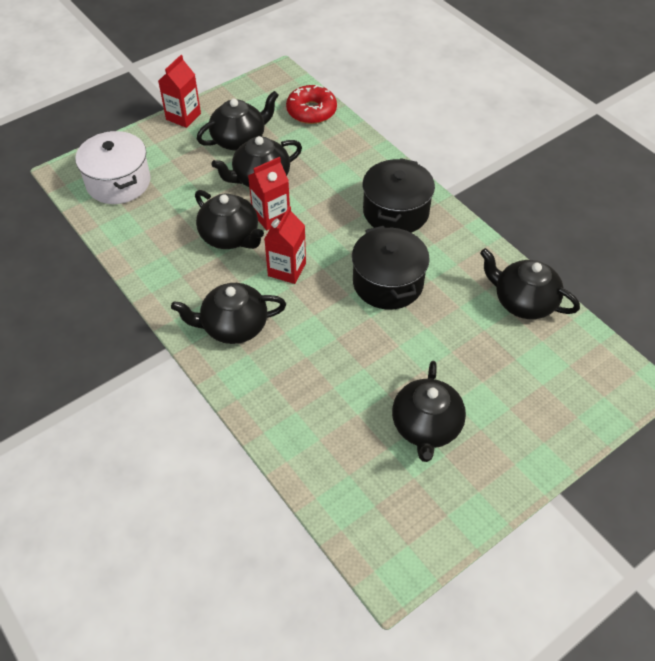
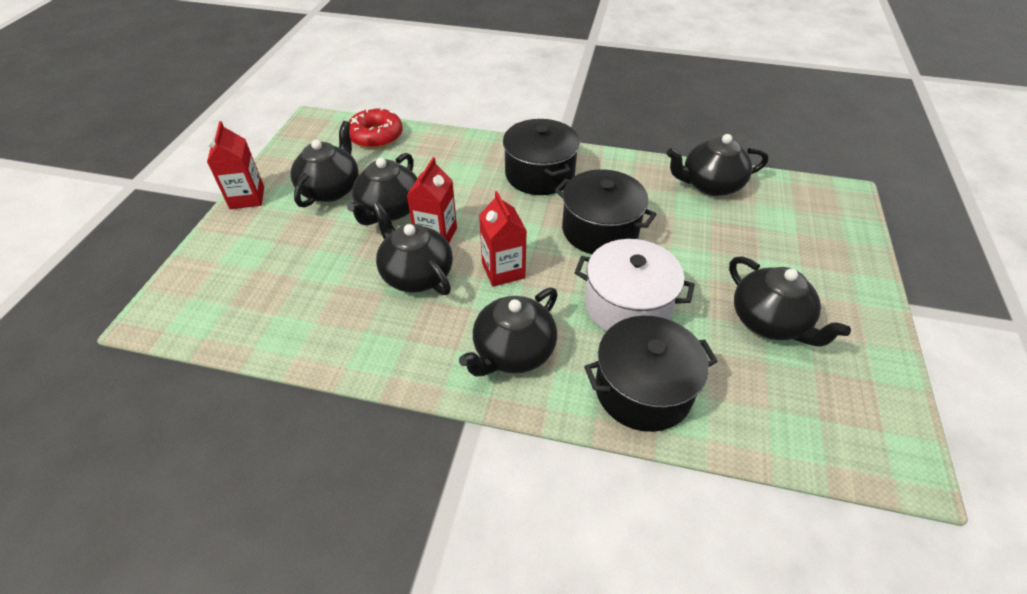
camera: 40 degrees left, 5 degrees down
(118, 182) = (233, 292): white pot -> white pot (627, 306)
(230, 236) = (416, 274): black teapot -> black teapot turned 135 degrees counterclockwise
(284, 405) = (643, 390): none -> black pot

